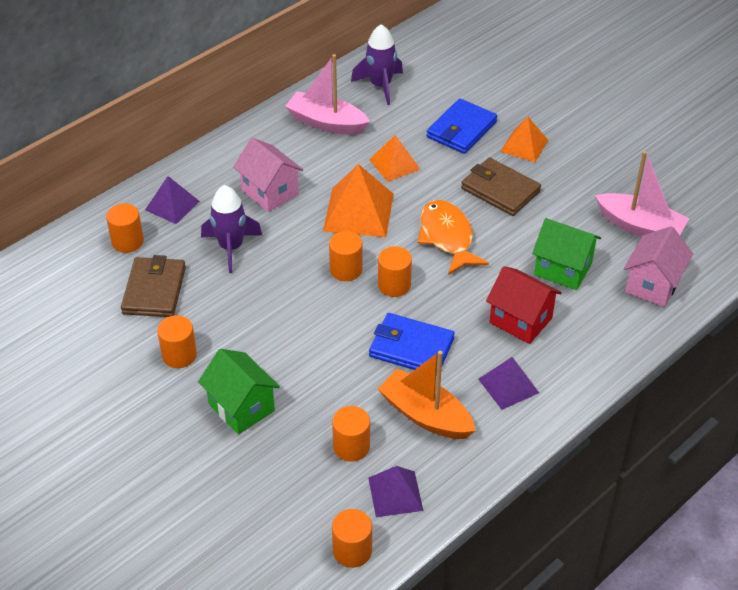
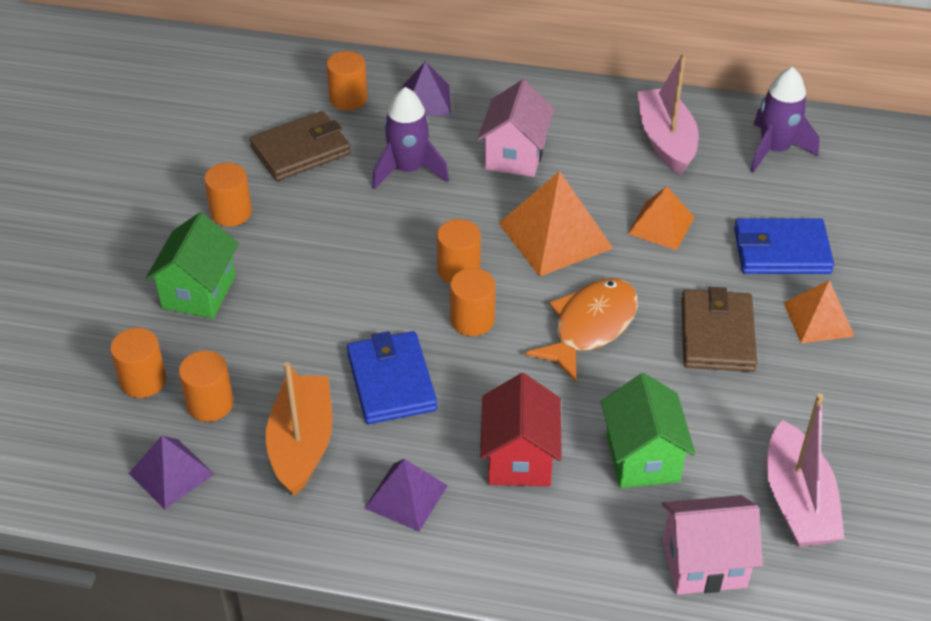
camera: 55 degrees right, 0 degrees up
(352, 551) = (70, 476): orange cylinder -> orange cylinder (143, 381)

